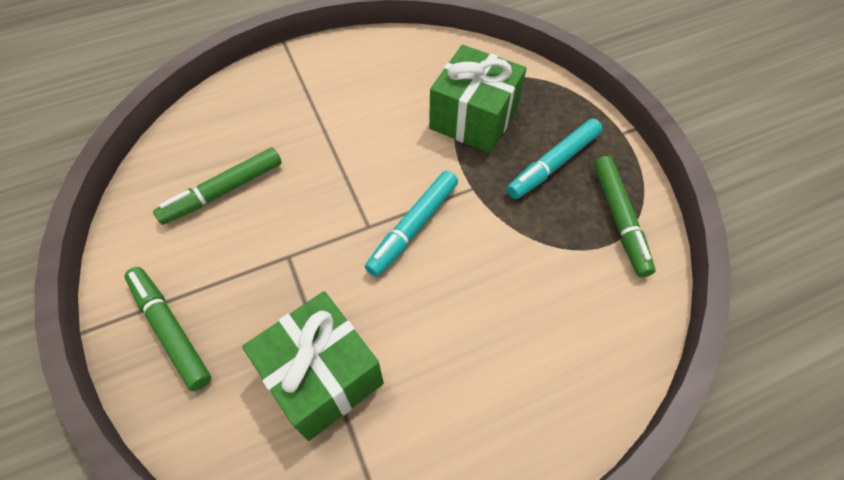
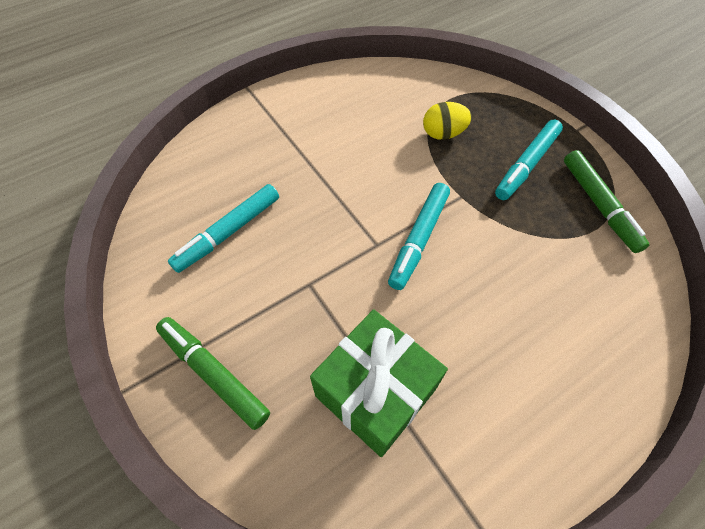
camera: 10 degrees left, 0 degrees up
(223, 191) = (228, 232): green marker -> turquoise marker
(474, 118) = (443, 134): green gift -> yellow egg

